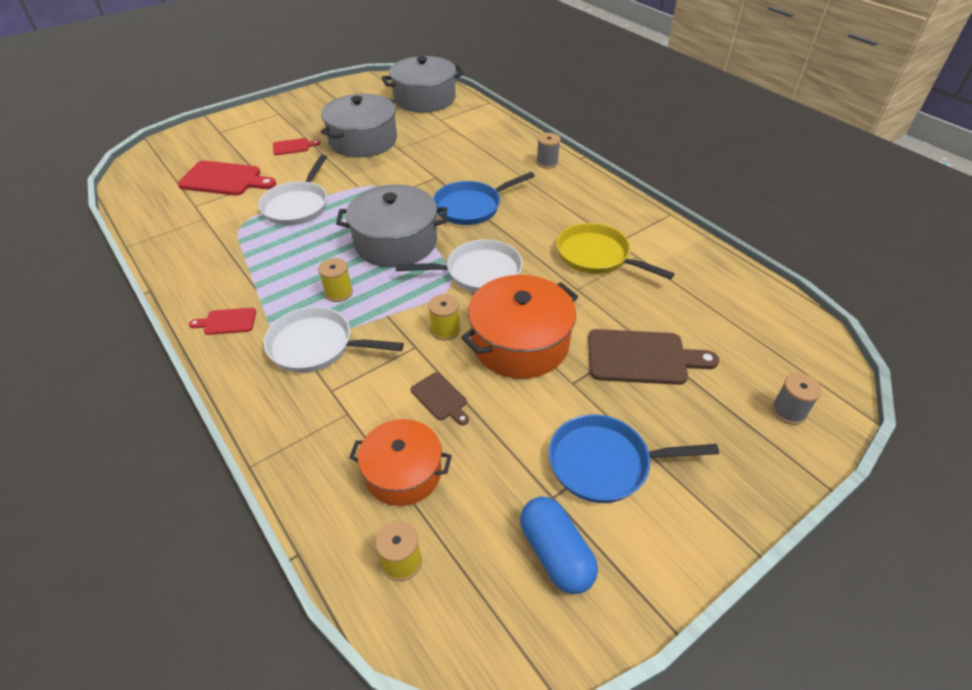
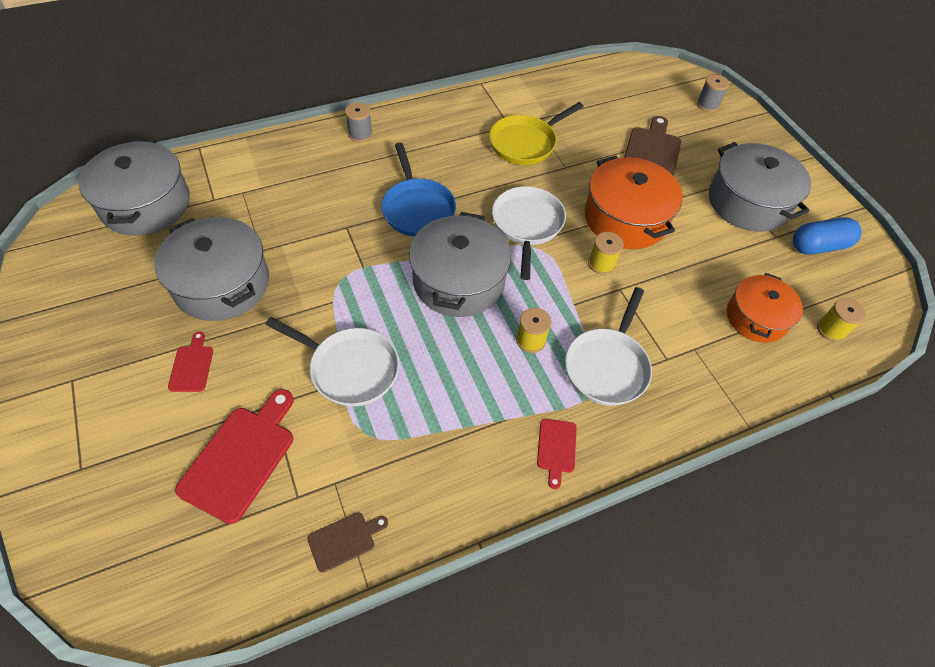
camera: 80 degrees left, 10 degrees up
(440, 398) = (682, 281): brown cutting board -> brown cutting board (344, 540)
(605, 463) = (748, 202): blue pan -> grey pot

